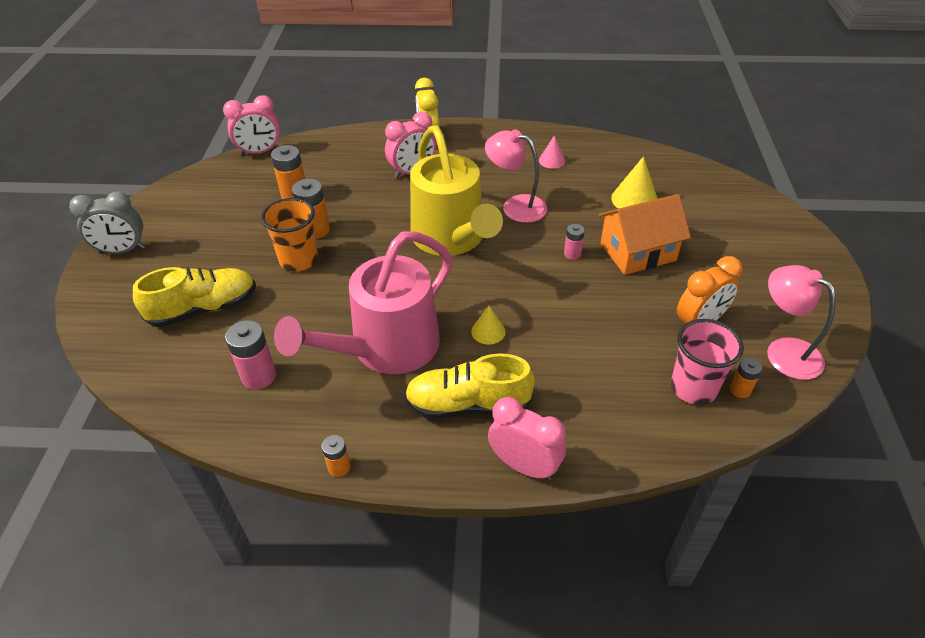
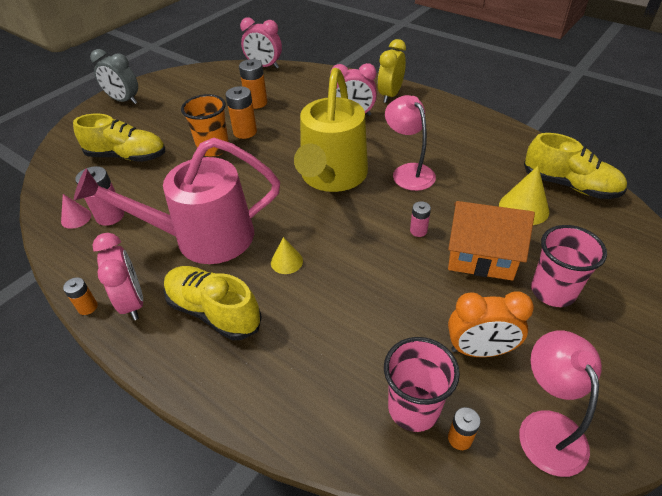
camera: 35 degrees right, 0 degrees up
(524, 466) = (203, 386): pink clock -> pink clock (132, 302)
(552, 160) = (477, 146): pink cone -> pink cone (76, 218)
(651, 166) = (570, 185): none -> yellow shoe
(709, 255) = (553, 291): none -> pink cup

